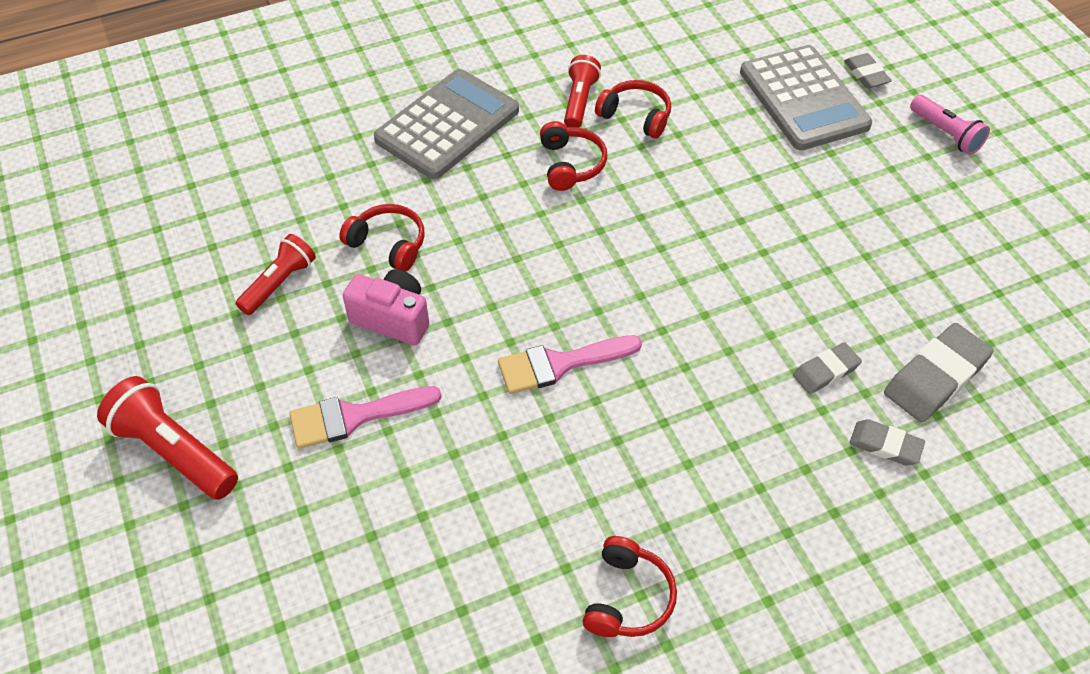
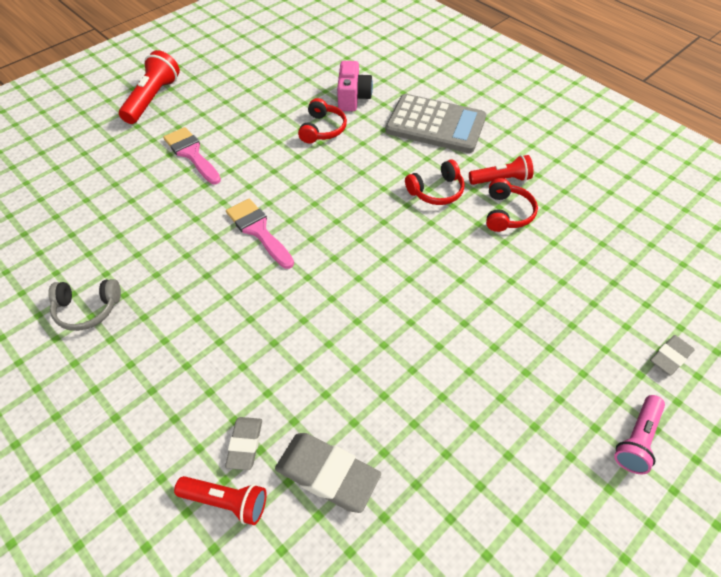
camera: 70 degrees right, 0 degrees up
(279, 283) = (274, 98): red flashlight -> red flashlight (226, 501)
(392, 318) = (266, 148): pink camera -> pink camera (353, 98)
(628, 598) = (87, 309): red headphones -> grey headphones
(803, 99) = (602, 315): grey calculator -> none
(826, 371) = (305, 388): grey eraser -> none

